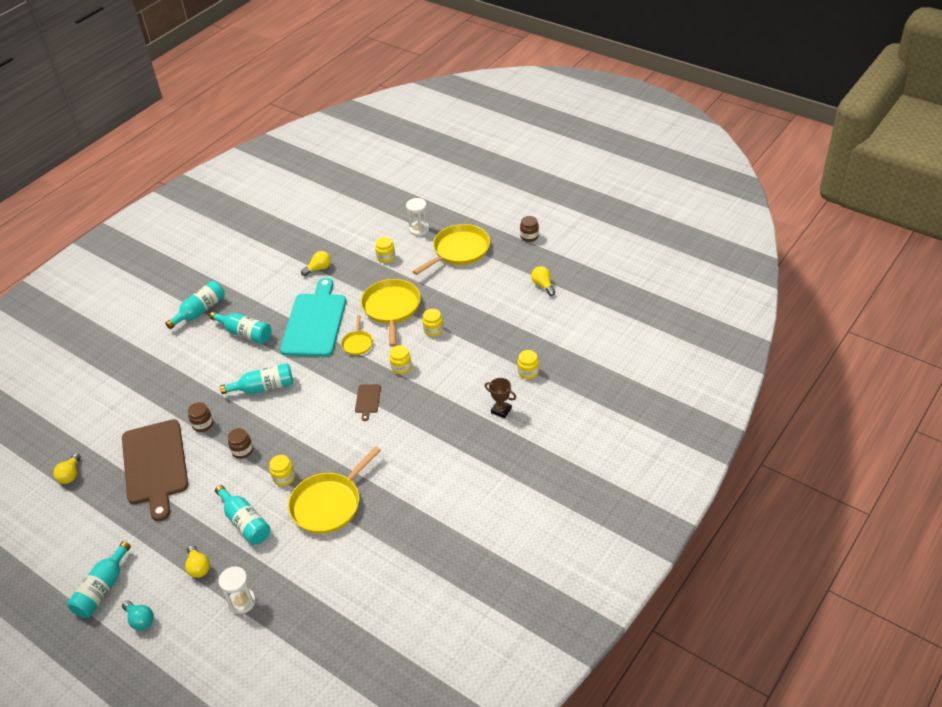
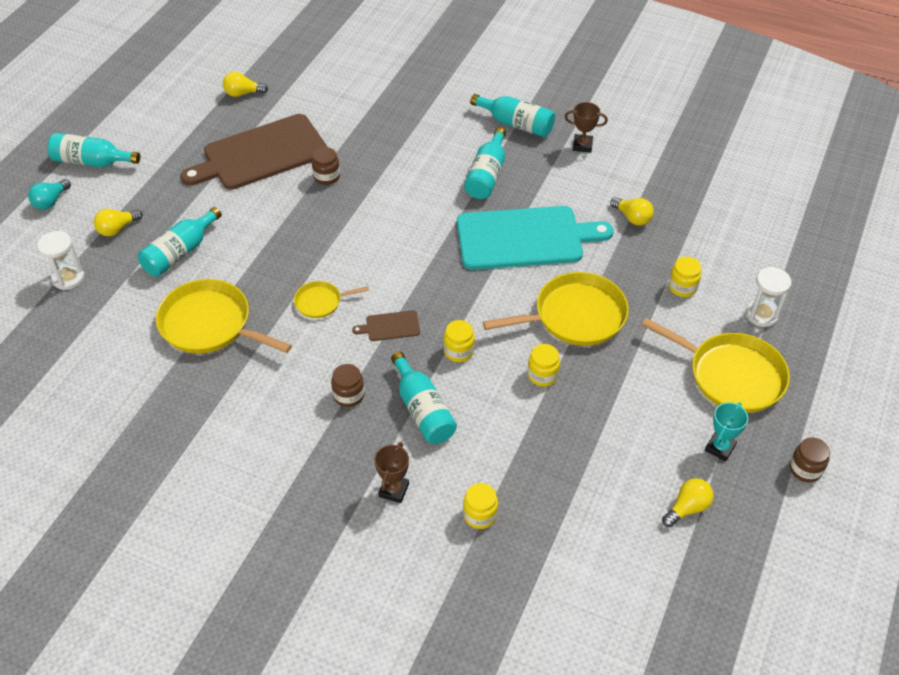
camera: 75 degrees right, 5 degrees up
(240, 281) = (582, 145): none -> brown trophy
(242, 451) = (289, 222): brown jar -> brown jar (348, 395)
(264, 387) = (395, 216): turquoise bottle -> turquoise bottle (423, 410)
(284, 477) = (249, 271): yellow jar -> none
(357, 343) = (495, 292): yellow pan -> yellow pan (321, 302)
(507, 265) = (720, 448): none -> turquoise trophy

